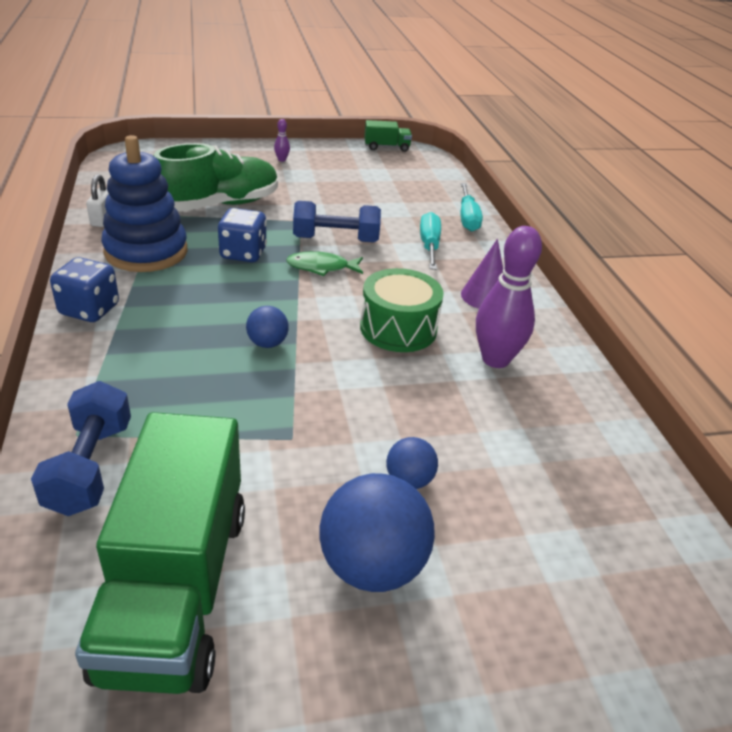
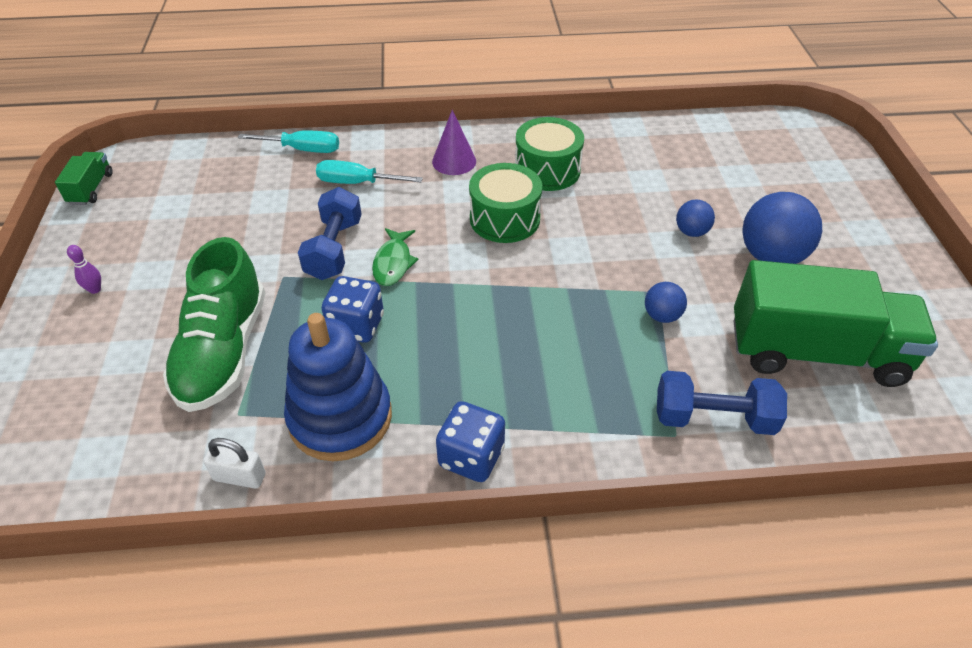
camera: 80 degrees left, 10 degrees up
(219, 205) = (223, 351): green shoe -> green shoe turned 150 degrees counterclockwise
(267, 343) = (530, 305): blue ball -> blue ball (662, 316)
(495, 359) = (547, 170): purple bowling pin -> green drum

